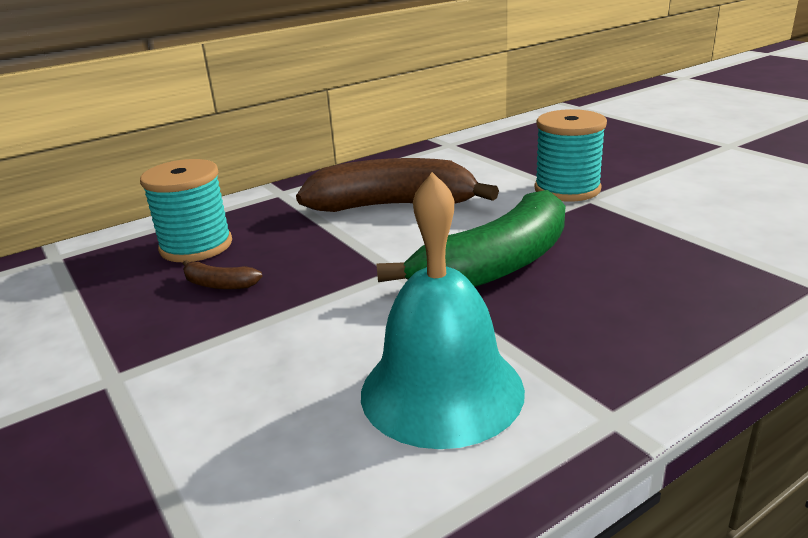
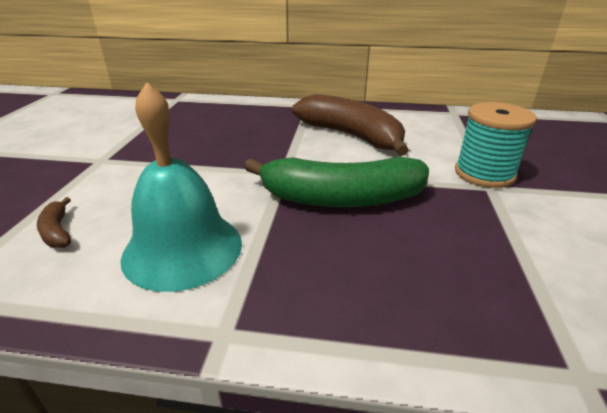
camera: 40 degrees right, 5 degrees up
(196, 246) = (228, 117): turquoise spool -> none
(219, 284) = (203, 139): brown banana -> brown banana (57, 231)

